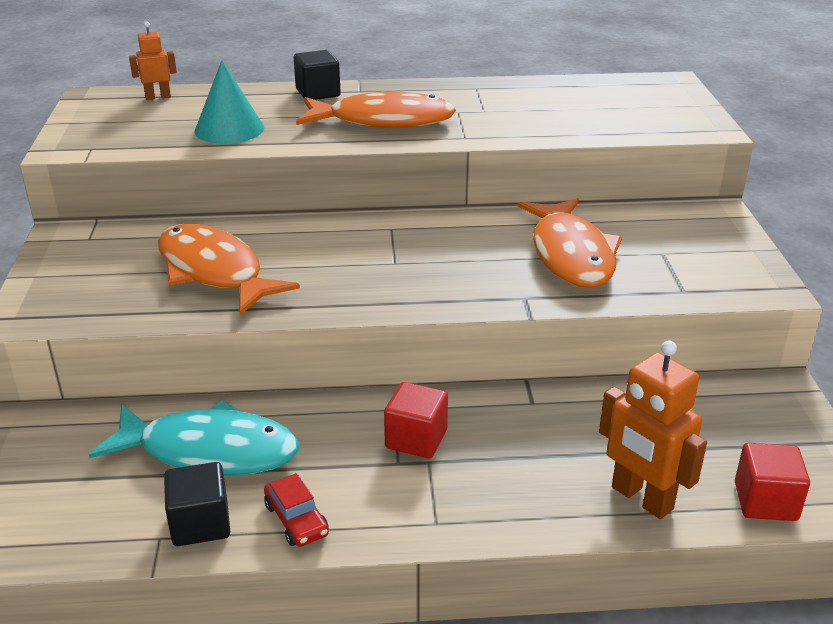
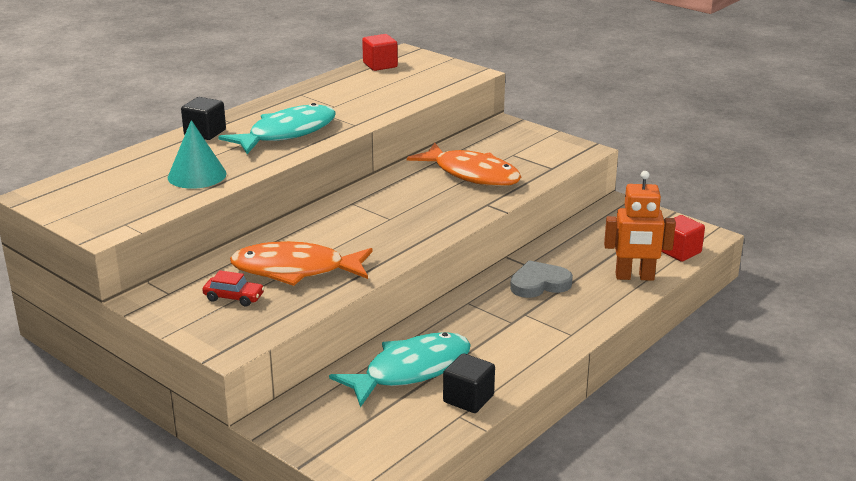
camera: 45 degrees left, 5 degrees down
(158, 97) = (91, 176): orange robot -> none
(296, 519) = (509, 370): red car -> red car (234, 297)
(383, 121) = (287, 133): orange fish -> turquoise fish
(416, 439) = (502, 308): red cube -> red cube (380, 65)
(506, 434) = (539, 284): none -> grey heart

